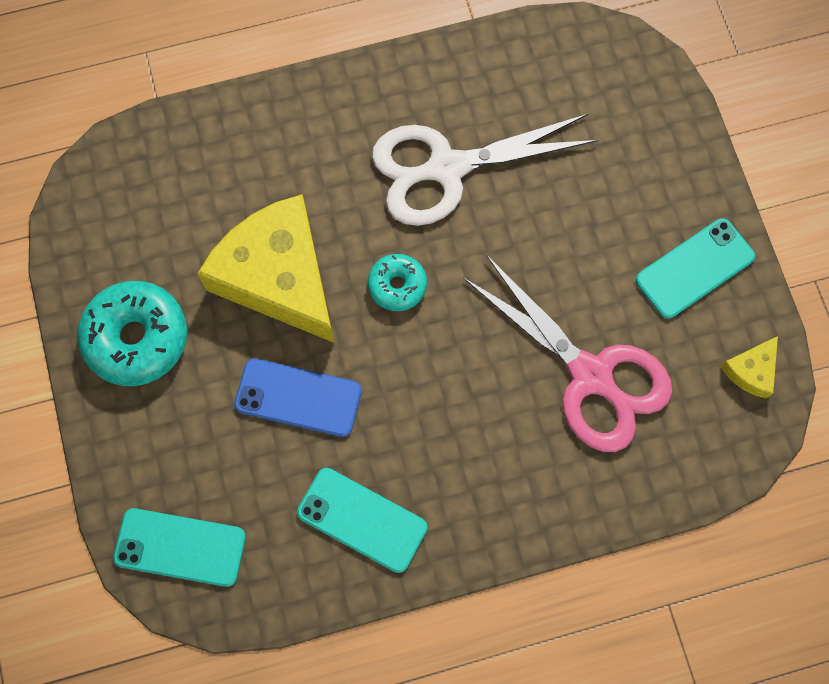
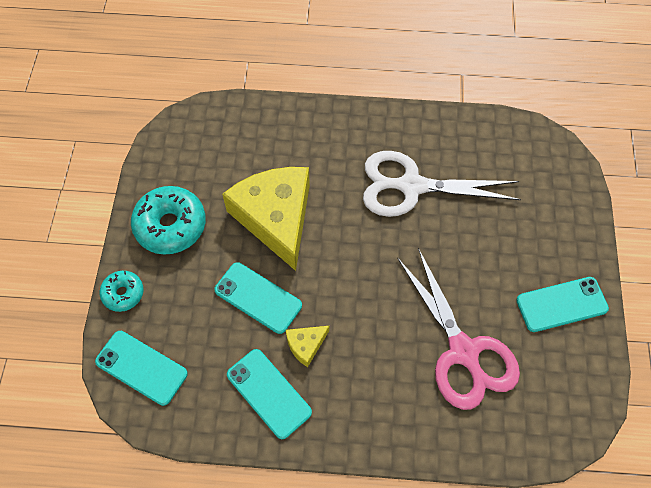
camera: 20 degrees right, 10 degrees down
(298, 397) = (258, 298): blue phone -> turquoise phone
(397, 285) = (351, 248): turquoise donut -> turquoise donut (123, 293)
(751, 371) = (581, 388): yellow cheese -> yellow cheese (306, 345)

